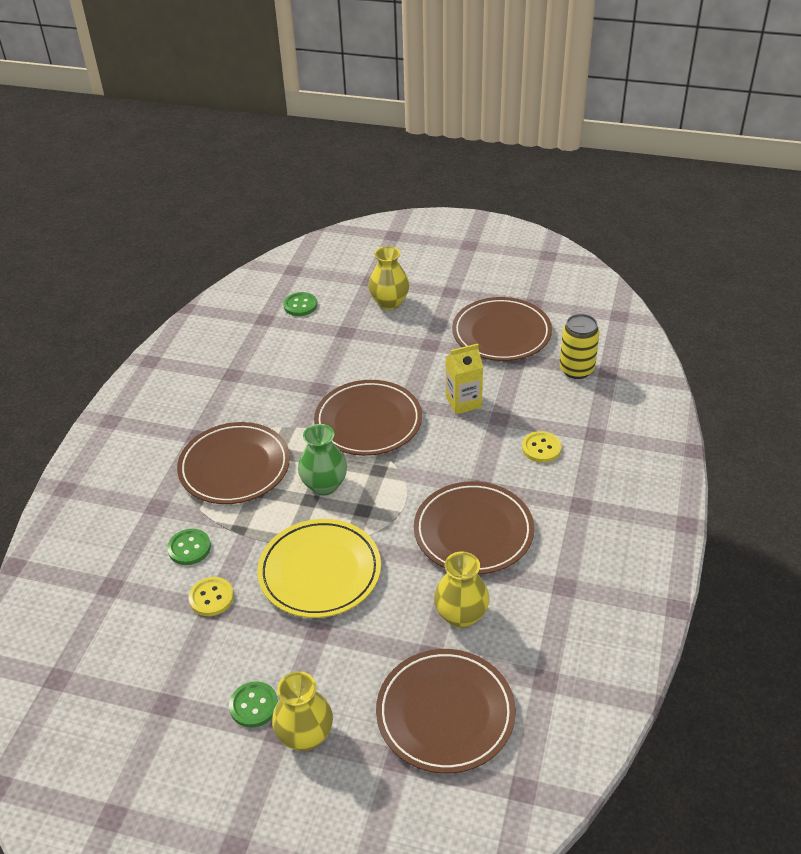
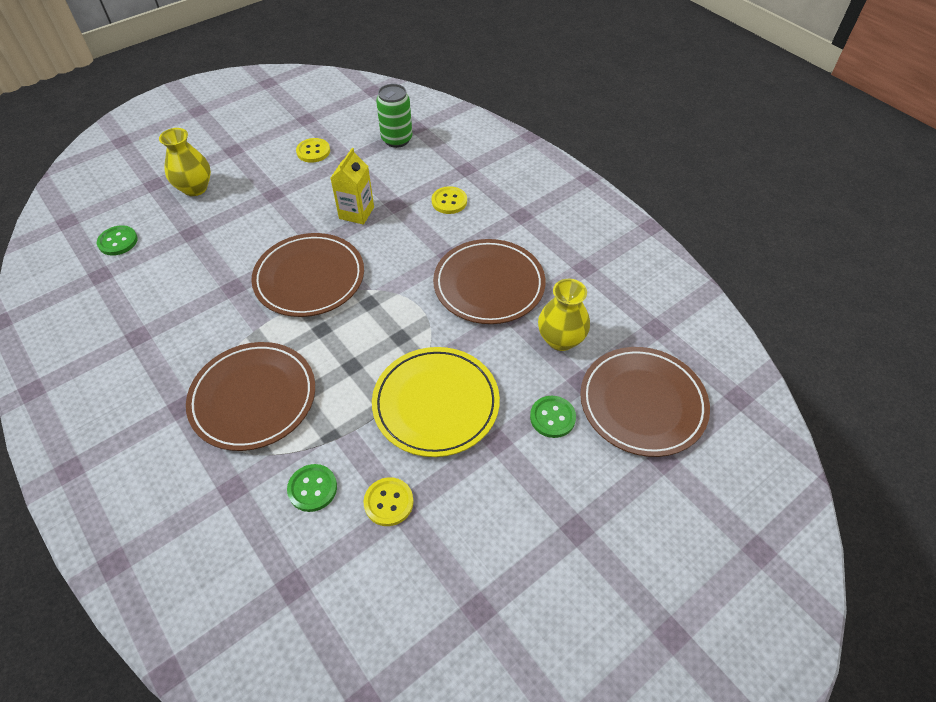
camera: 55 degrees left, 10 degrees up
(254, 705) = (536, 534): green button -> green button (552, 417)
(305, 735) = (595, 511): yellow vase -> none
(324, 485) = (346, 346): green vase -> none
(501, 333) = (313, 151): brown plate -> yellow button
(576, 370) = (397, 139): yellow can -> green can

